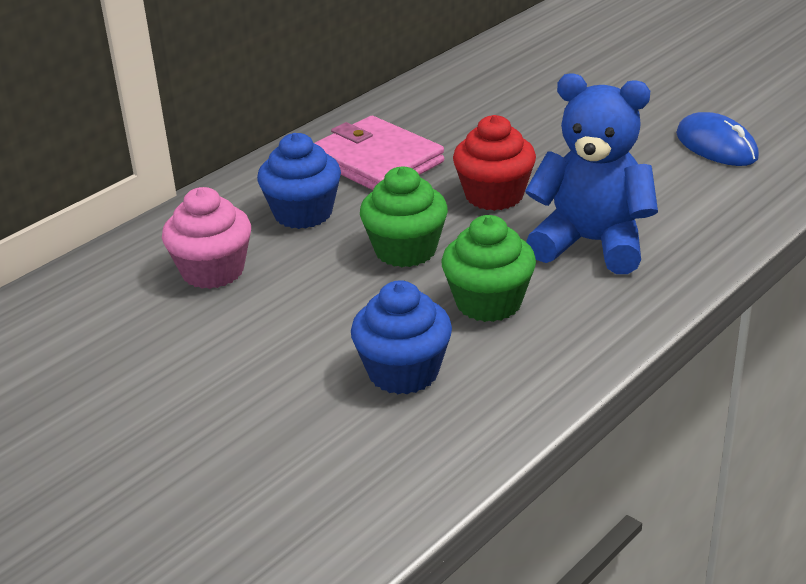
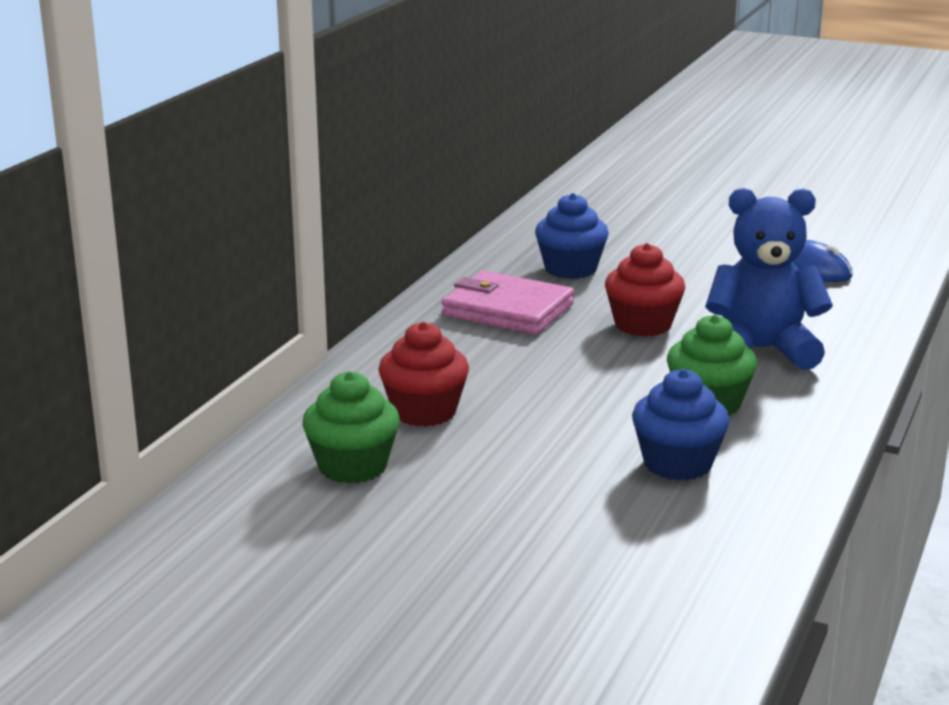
camera: 20 degrees left, 10 degrees down
(213, 271) = (424, 412): pink cupcake -> red cupcake
(303, 213) = (472, 357): blue cupcake -> blue cupcake (570, 269)
(405, 250) = (597, 374): green cupcake -> green cupcake (352, 466)

